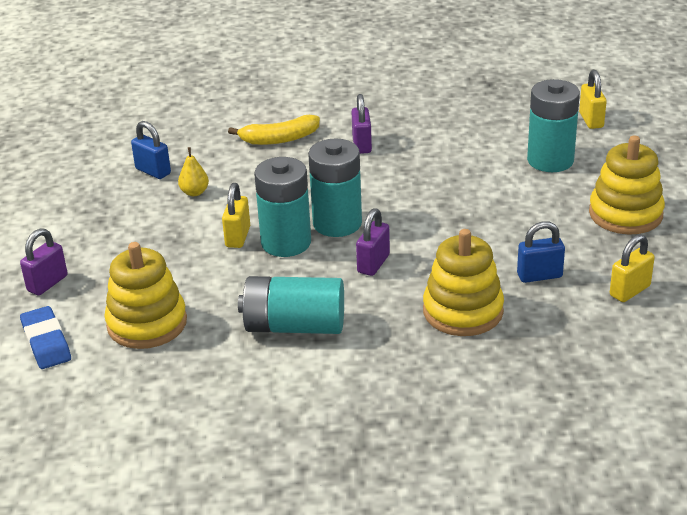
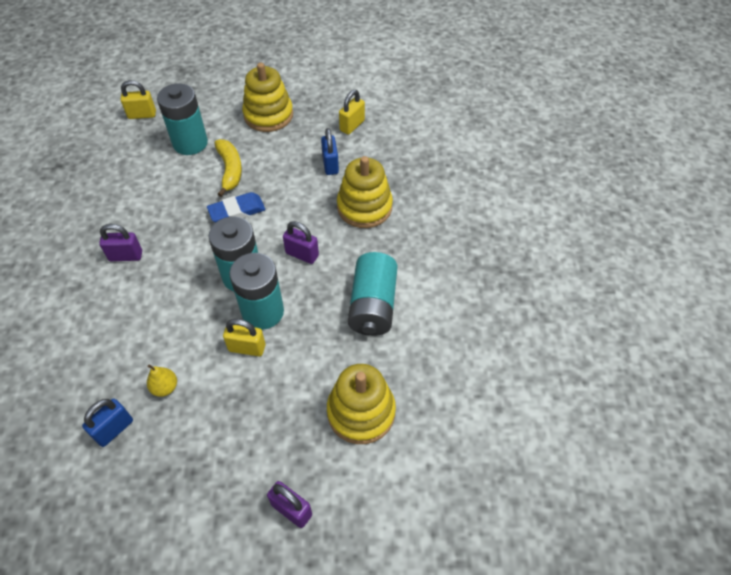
camera: 90 degrees left, 20 degrees up
(46, 342) = (380, 496): blue eraser -> blue eraser (237, 211)
(279, 139) = (92, 318): yellow banana -> yellow banana (230, 170)
(629, 291) = (352, 125): yellow padlock -> yellow padlock turned 75 degrees clockwise

